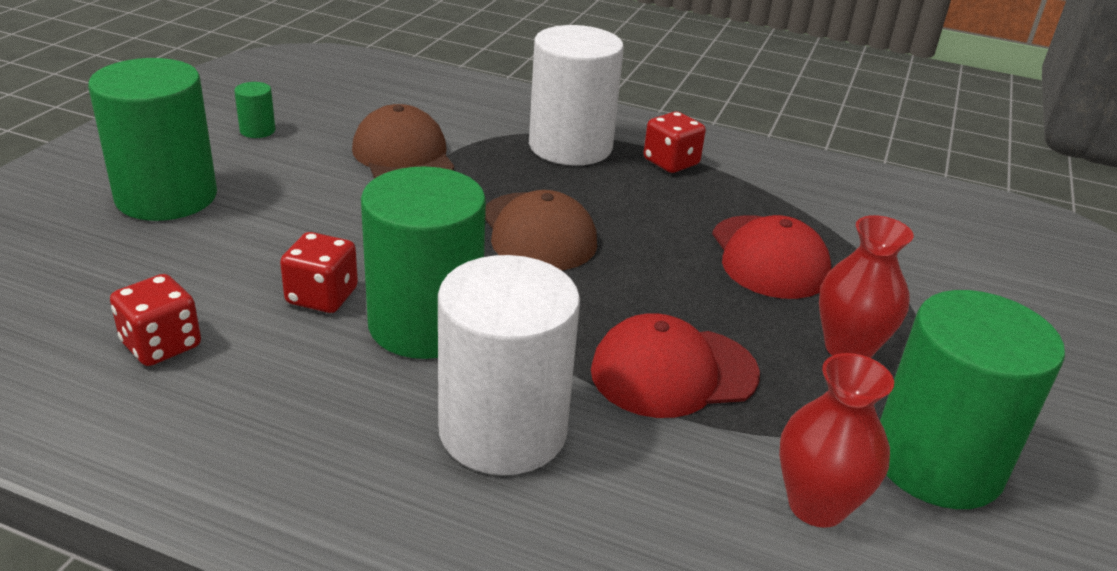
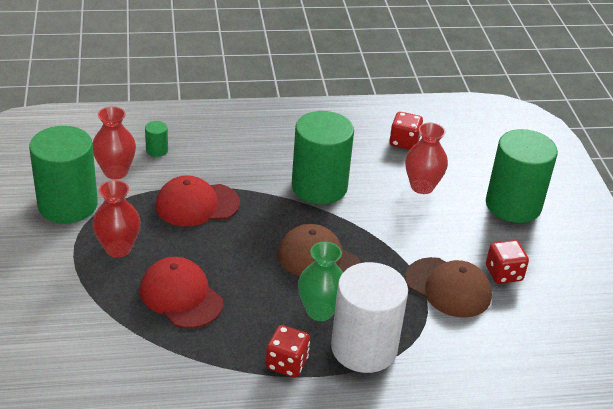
camera: 150 degrees right, 5 degrees up
(255, 264) = (422, 186): none -> red vase
(257, 130) = (549, 271): green cylinder -> green cylinder (157, 150)
(322, 296) = (375, 183): red dice -> red dice (503, 273)
(503, 430) = (249, 157): white cylinder -> none
(590, 187) = (320, 311): none -> green vase
(673, 372) = (197, 204): red cap -> red cap turned 150 degrees counterclockwise

